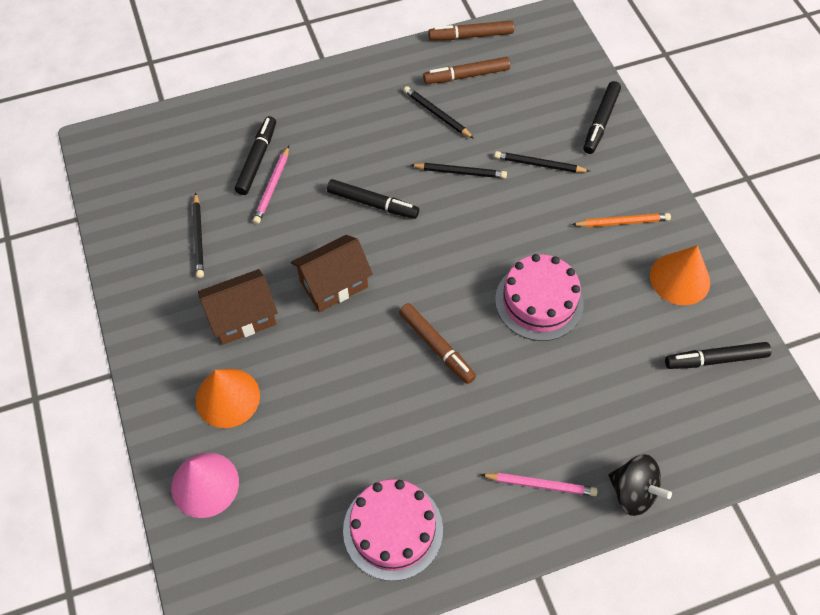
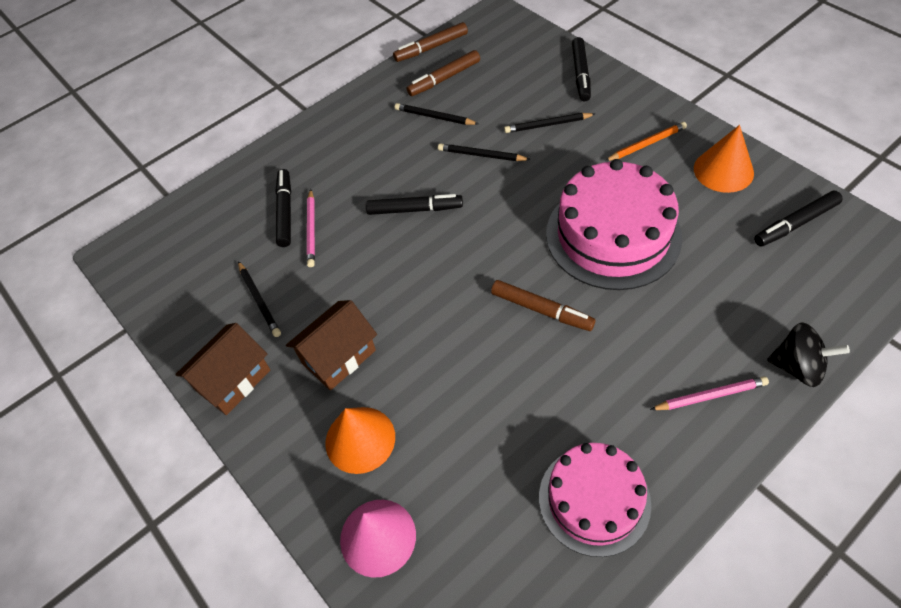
camera: 15 degrees left, 5 degrees down
(334, 284) = (414, 292): brown house -> brown house (233, 380)
(460, 172) = (481, 155): black pencil -> black pencil turned 150 degrees counterclockwise
(539, 301) = (613, 235): pink cake -> pink cake, size x1.51

